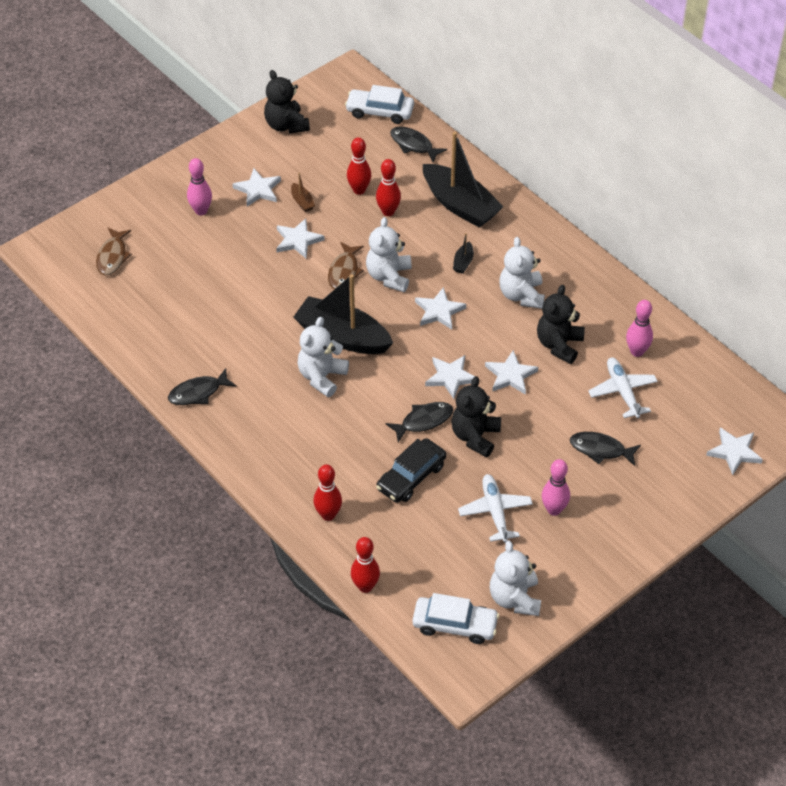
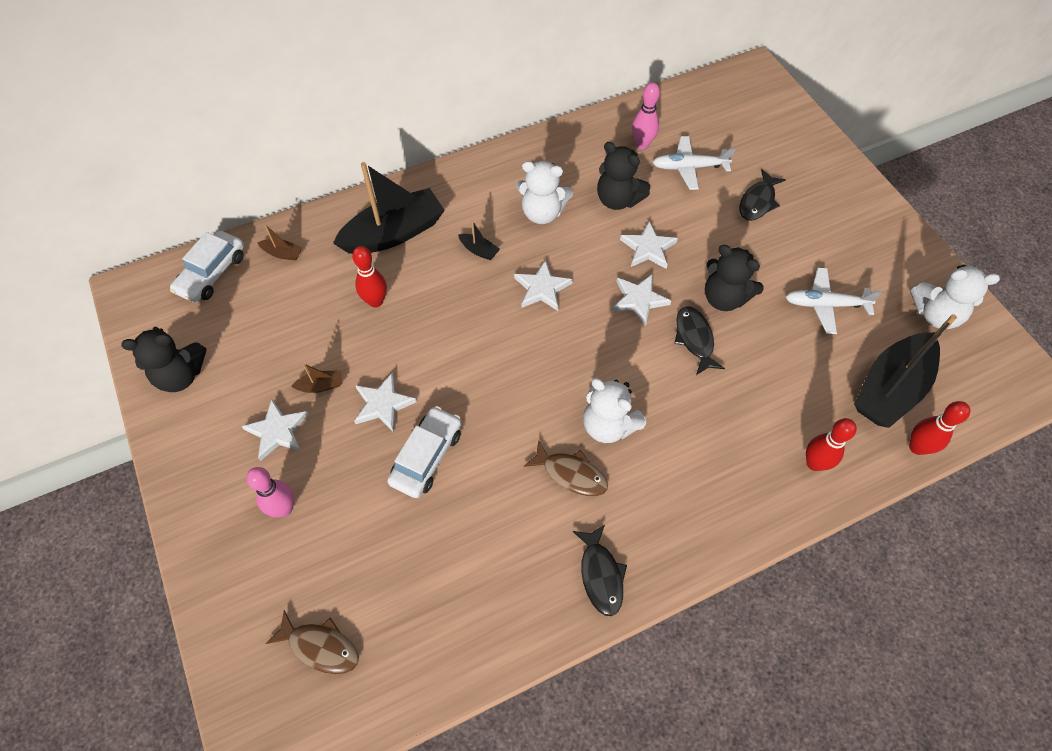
camera: 75 degrees left, 10 degrees up
(342, 336) = (552, 390): black boat -> black boat (890, 388)
(344, 271) = (452, 366): brown fish -> brown fish (571, 474)
(359, 190) = (328, 322): red bowling pin -> none
(389, 276) = (475, 323): white teddy bear -> none
(411, 477) = (770, 368): black car -> none
(413, 145) = (282, 253): black fish -> brown boat
(455, 625) = (968, 374): white car -> white car (427, 456)
(554, 510) = (827, 256): pink bowling pin -> none
(734, 452) = (775, 111): white star -> none

